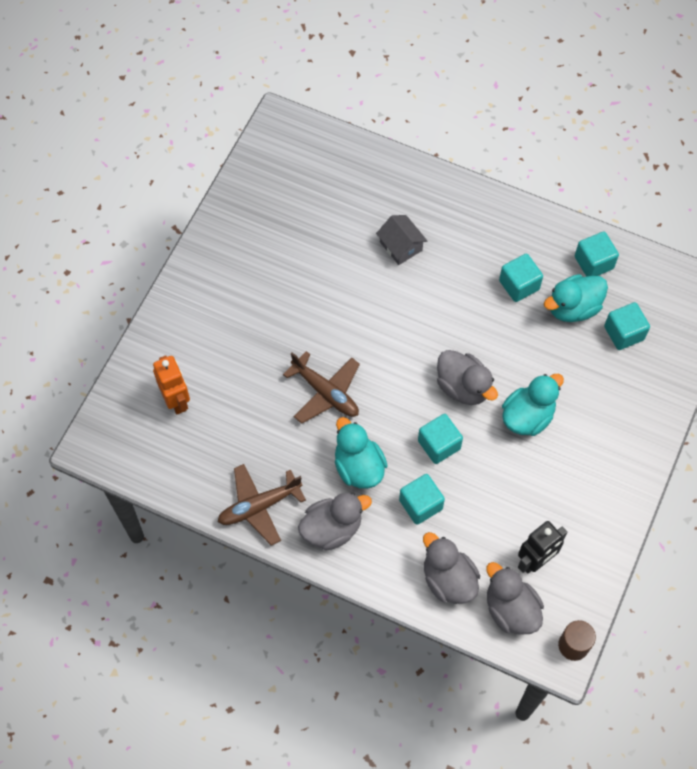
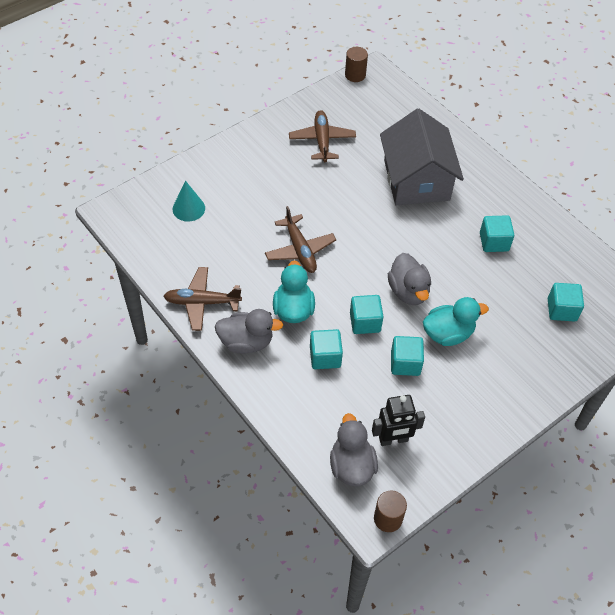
camera: 25 degrees right, 10 degrees down
(176, 400) = (188, 208): orange robot -> turquoise cone
(261, 138) = (355, 75): none -> brown cylinder
(272, 243) = (322, 140): none -> brown plane
(401, 246) = (416, 180): grey house -> grey house, size x2.25
(448, 579) = (314, 420): grey duck -> none
(573, 308) = (529, 275): turquoise duck -> none
(593, 262) = (564, 251): turquoise cube -> turquoise cube (405, 363)

